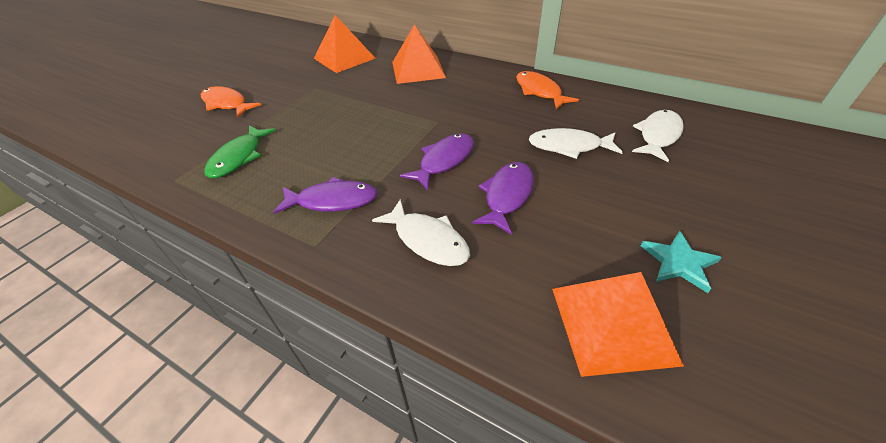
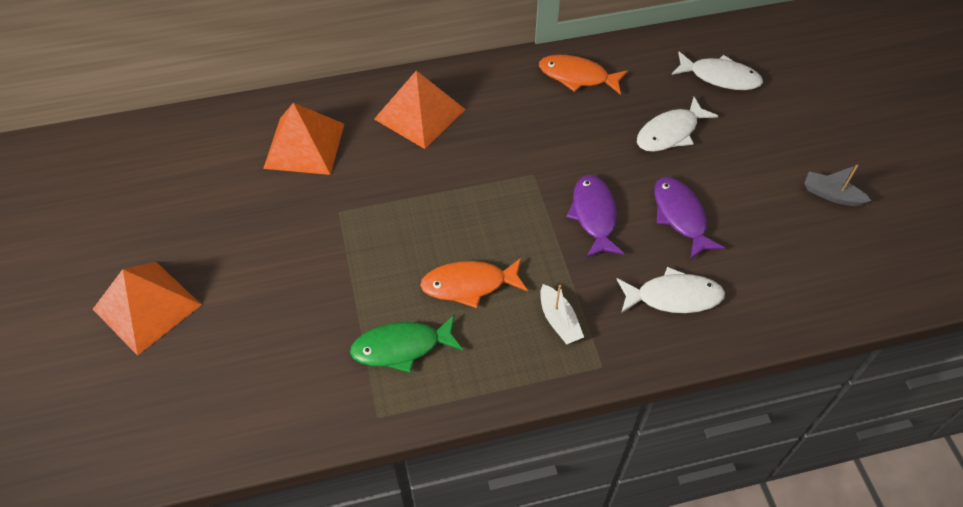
camera: 45 degrees left, 10 degrees up
(226, 104) = (267, 301): orange fish -> orange fish (469, 284)
(239, 157) = (401, 347): green fish -> green fish turned 105 degrees clockwise
(332, 201) = (559, 321): purple fish -> white boat
(612, 324) = (838, 269): orange pyramid -> orange pyramid (147, 306)
(658, 136) = (720, 77): white fish -> white fish turned 120 degrees clockwise
(679, 262) = (831, 195): turquoise star -> grey boat

